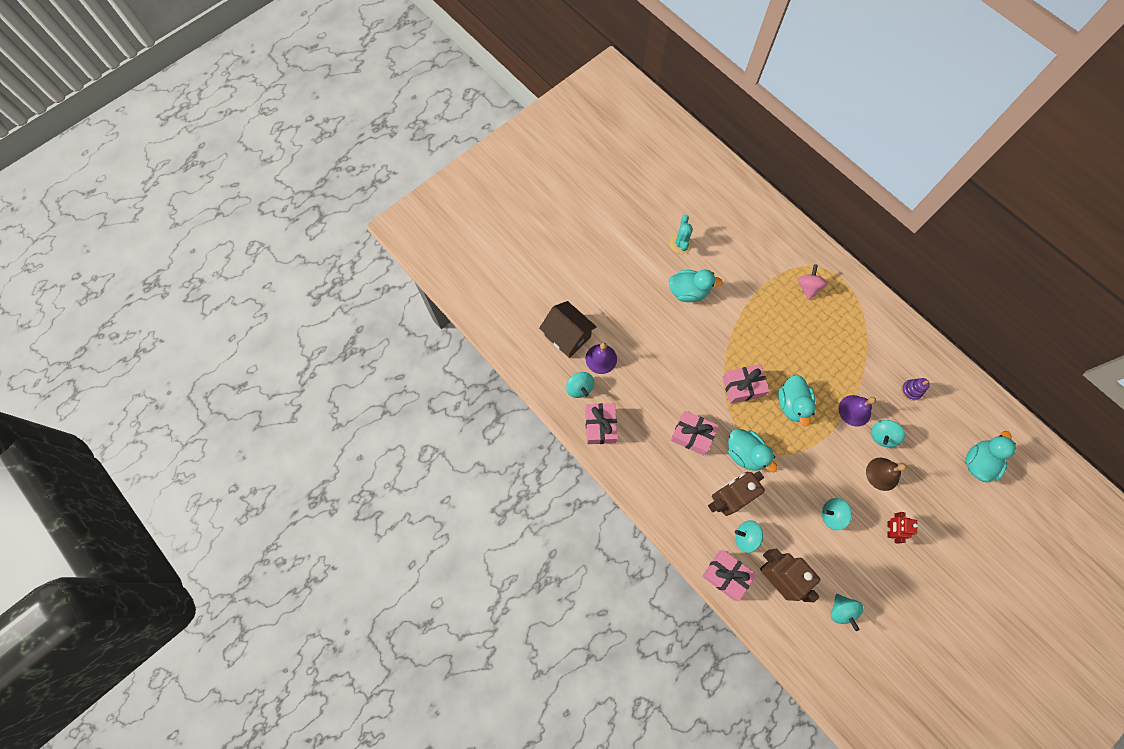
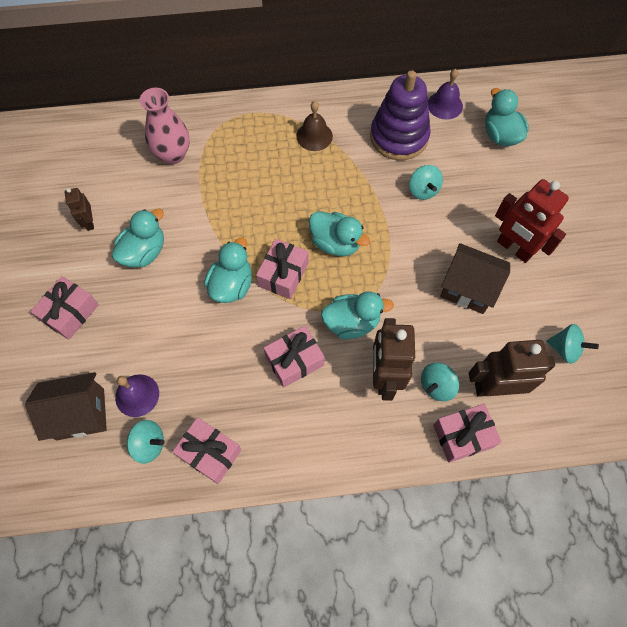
camera: 55 degrees left, 5 degrees down
(618, 281) = (70, 313): none -> pink gift
(680, 244) = (89, 222): turquoise cactus -> brown robot
(709, 360) = (231, 285): none -> turquoise duck
(767, 254) = (173, 154): none -> pink vase
(808, 287) = (235, 145): pink spinning top -> none
(831, 515) = (468, 288): turquoise spinning top -> brown house
(854, 410) = (382, 194): purple bell -> purple bell (445, 105)
(882, 474) = (458, 216): brown bell -> brown bell (314, 136)
(890, 529) = (514, 248): red robot -> red robot, size x1.90
(911, 390) = (399, 137): purple stacking toy -> purple stacking toy, size x2.47

